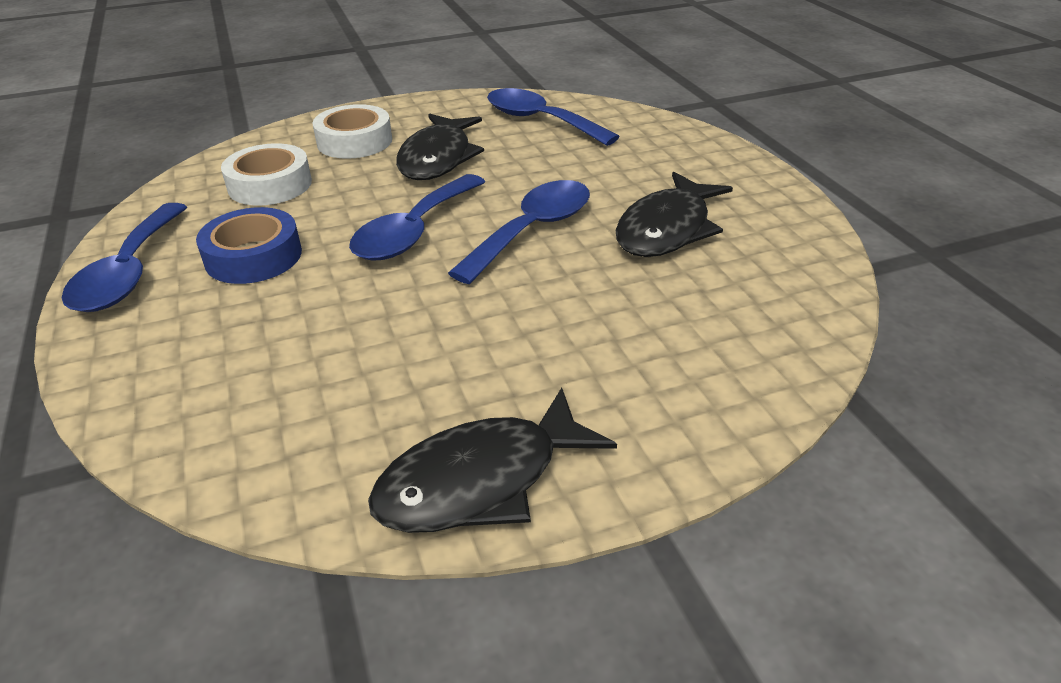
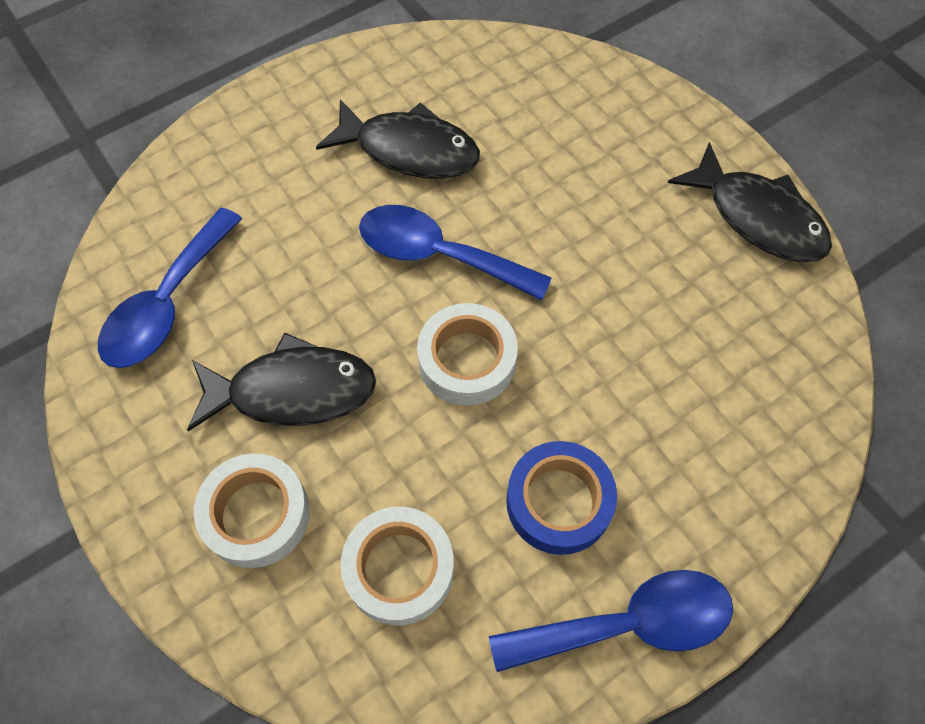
camera: 105 degrees left, 25 degrees up
(414, 231) = (467, 360): blue spoon -> white tape

